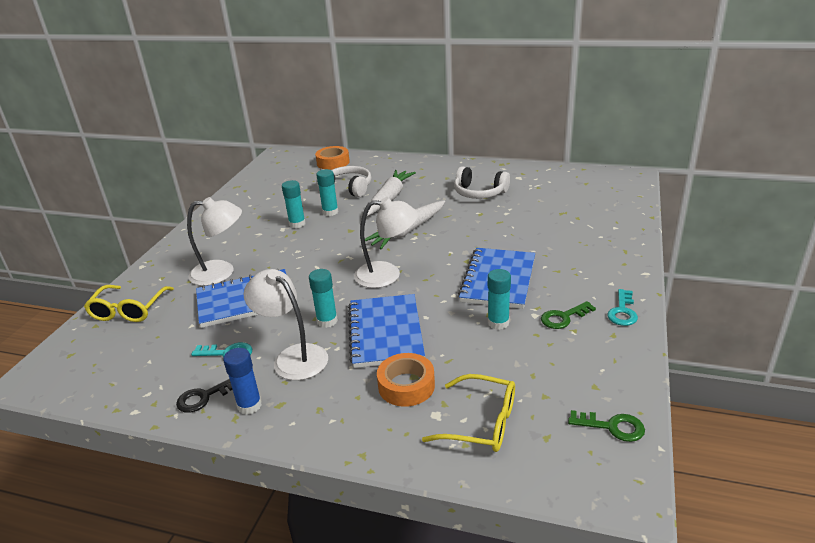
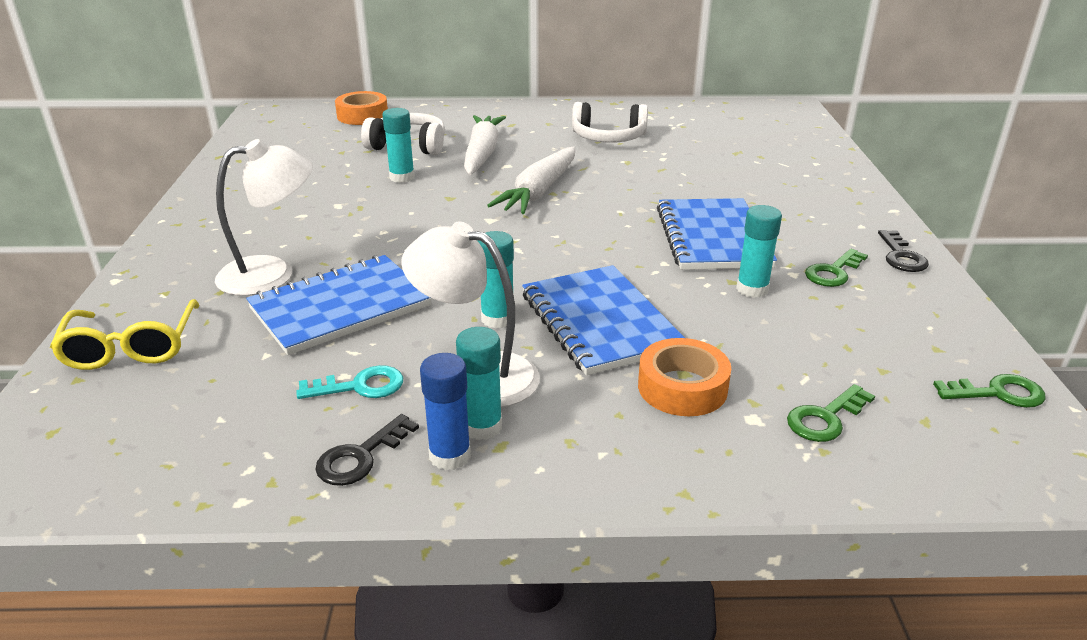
camera: 20 degrees left, 0 degrees up
(297, 224) = (358, 197): turquoise glue stick -> turquoise glue stick (482, 426)
(387, 275) = (548, 248): white lamp -> none
(481, 423) = (825, 418): yellow glasses -> green key
(622, 311) = (901, 256): turquoise key -> black key

